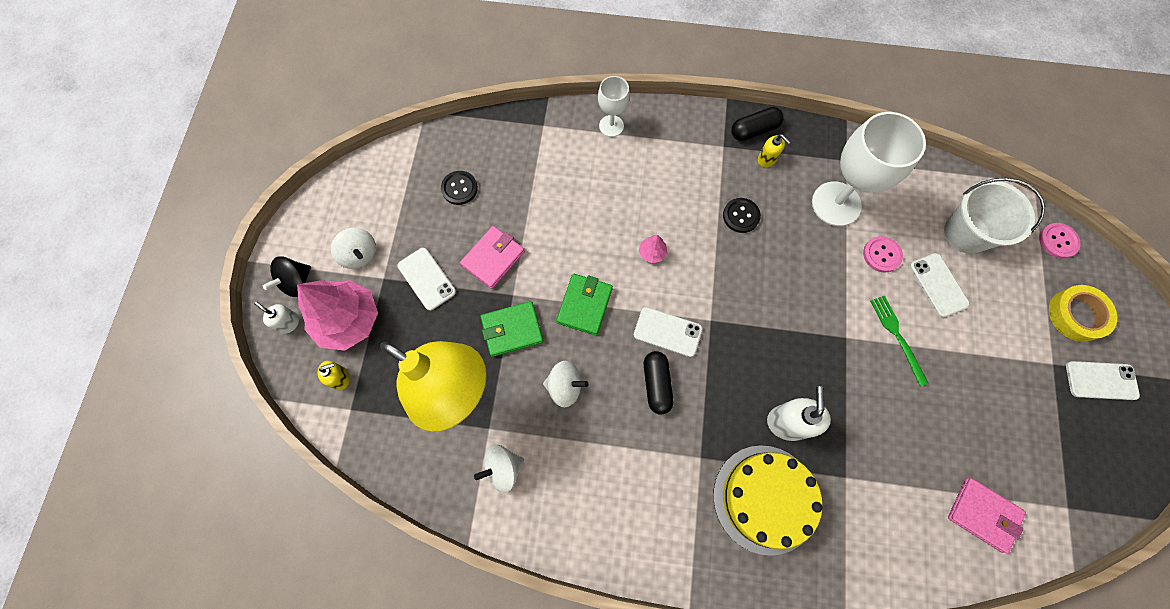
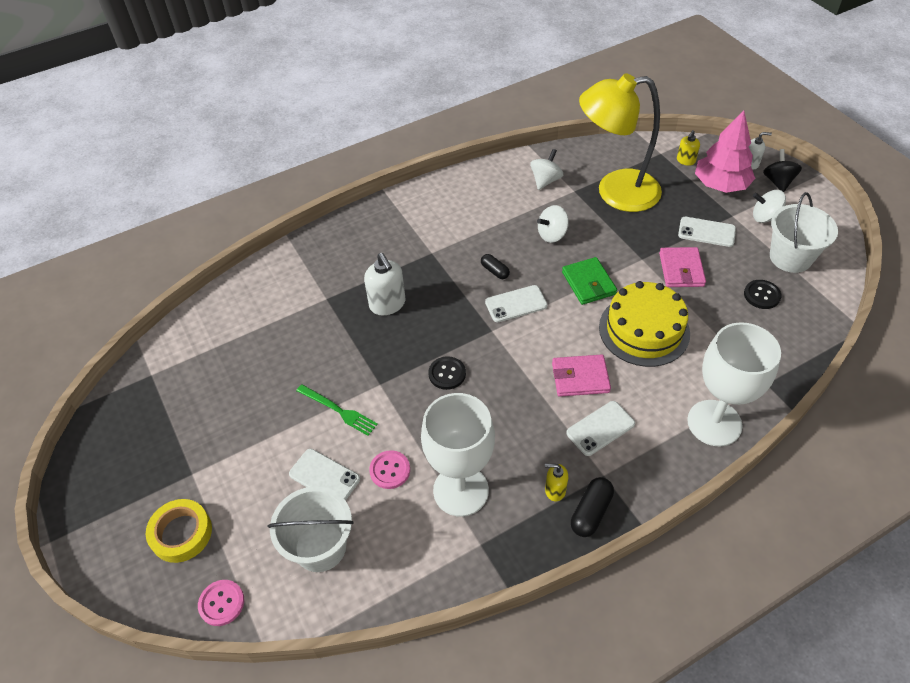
camera: 145 degrees right, 20 degrees down
(393, 202) = (790, 257): none -> white bucket
(512, 330) = (619, 241): green wallet -> none
(611, 126) = (714, 423): white goblet -> white goblet, size x1.88
(652, 253) = (577, 346): pink tree -> none
(656, 384) = (495, 271): black capsule -> black capsule, size x0.67
(741, 216) = (534, 421): black button -> black button (447, 374)
(765, 499) = (373, 257): yellow cake -> yellow cake (644, 330)
(983, 514) = (216, 334): pink wallet -> pink wallet (580, 378)
(1101, 380) = (143, 486): white phone -> white phone (600, 428)

